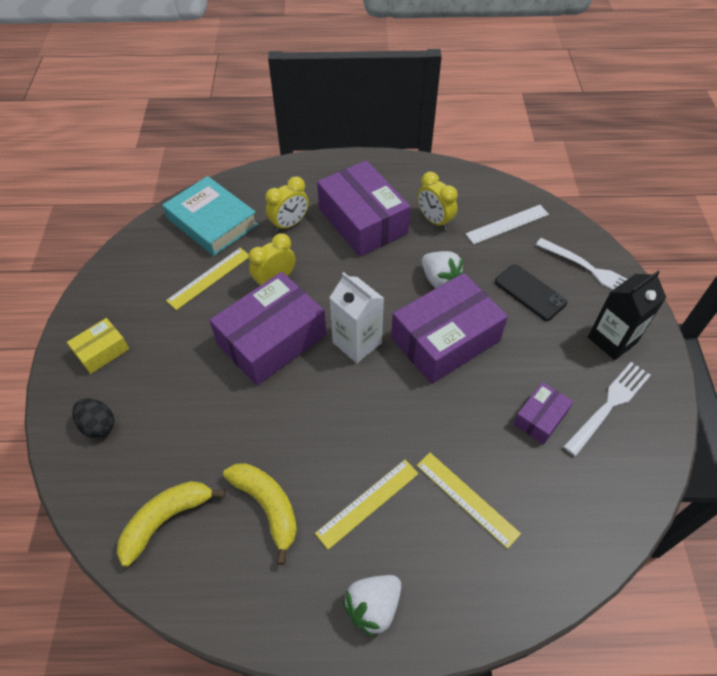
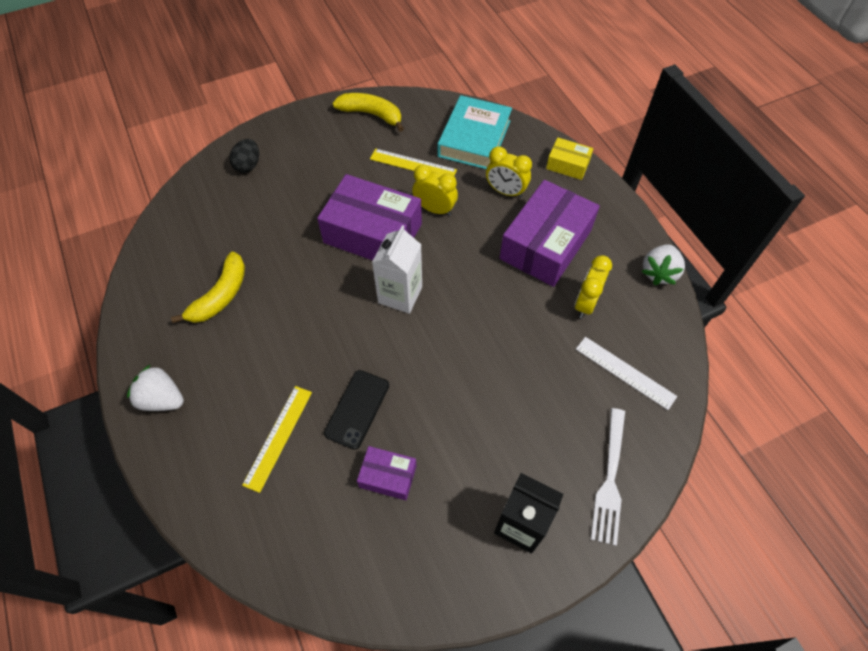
camera: 65 degrees right, 5 degrees up
(102, 351) = (310, 135): yellow box -> yellow box (567, 165)
(166, 520) = (190, 239): yellow banana -> yellow banana (371, 114)
(367, 502) = (248, 362): yellow ruler -> none
(439, 279) = (510, 334): white strawberry -> white strawberry (659, 272)
(445, 339) = (439, 364): purple box -> none
(530, 292) = (541, 423): black phone -> black phone (357, 409)
(609, 405) = (432, 541): white fork -> none

